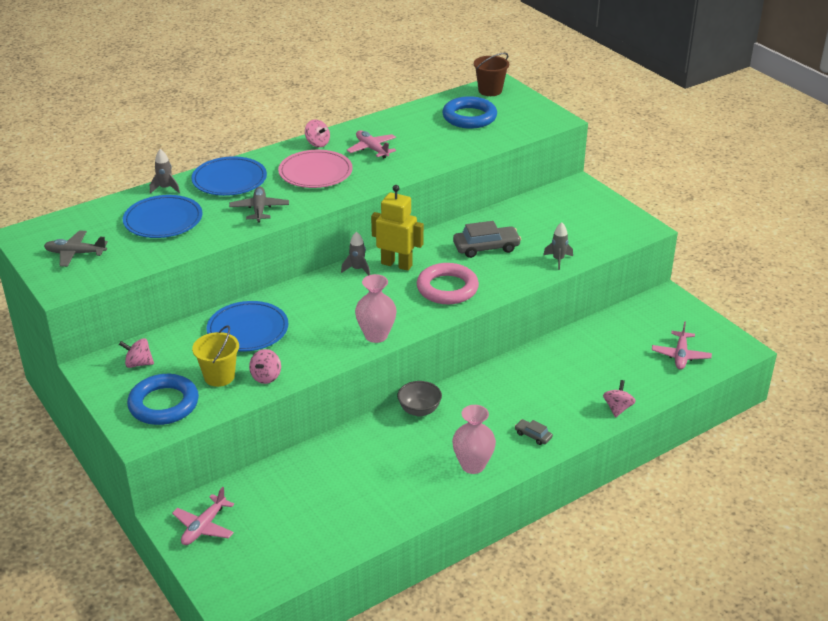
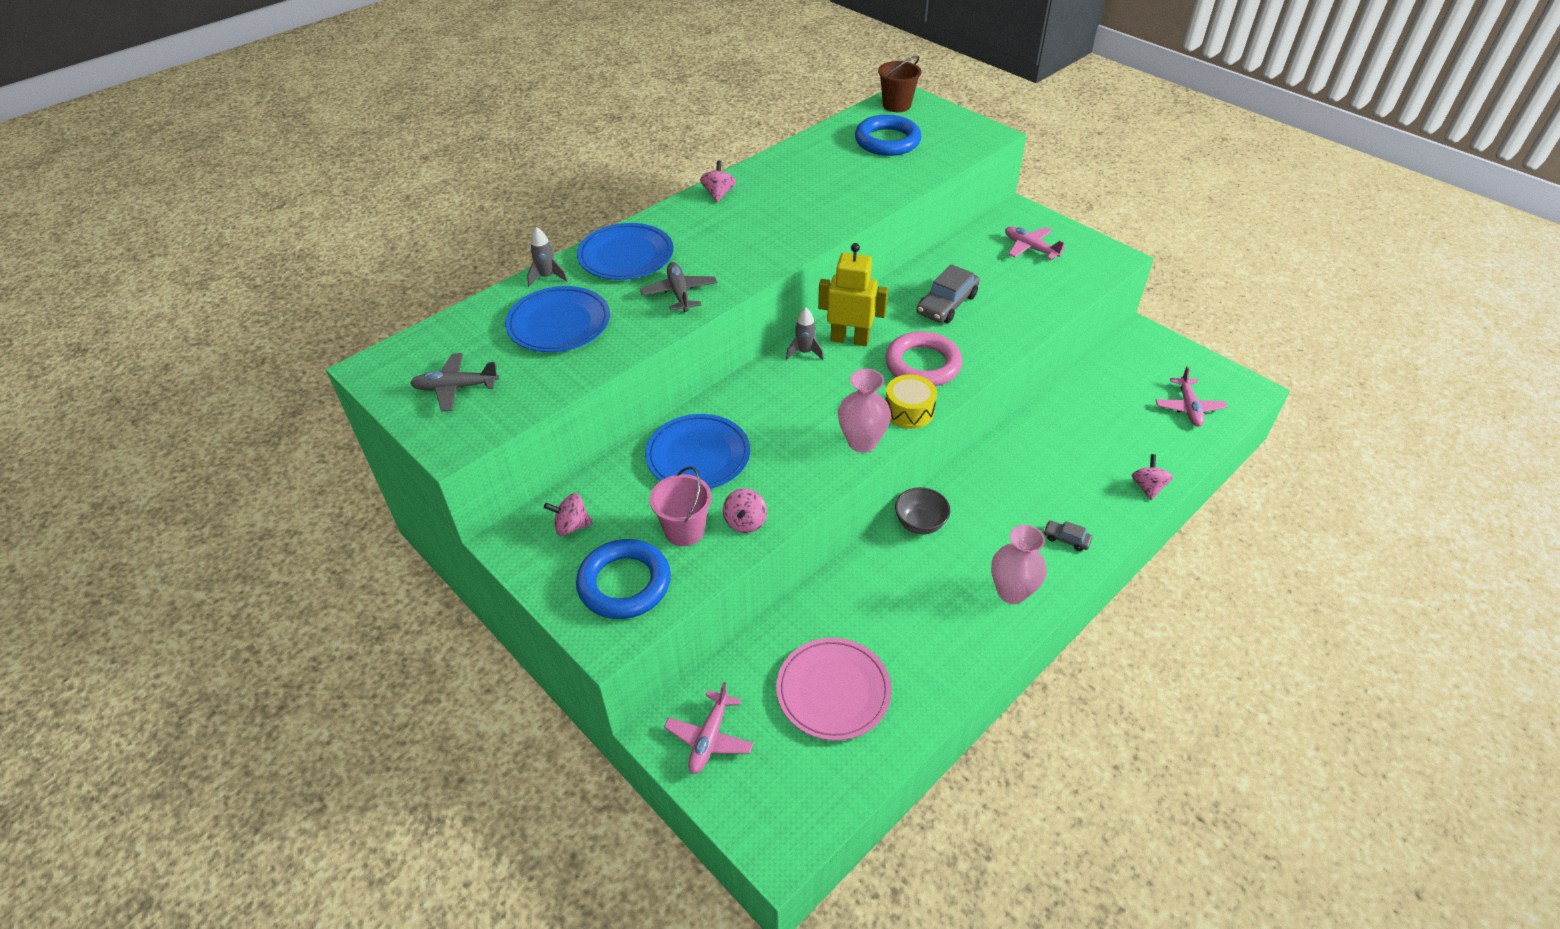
camera: 10 degrees left, 10 degrees up
(219, 376) = (684, 530): yellow bucket -> pink bucket
(315, 172) = (731, 234): pink plate -> pink plate (833, 691)
(317, 143) = (718, 194): pink spinning top -> pink spinning top turned 120 degrees counterclockwise
(372, 149) = (788, 194): pink plane -> pink plane (1030, 248)
(422, 319) = (909, 411): none -> yellow drum
(486, 247) = (946, 304): grey car -> grey car turned 150 degrees clockwise
(558, 260) = (1036, 310): grey rocket -> none

